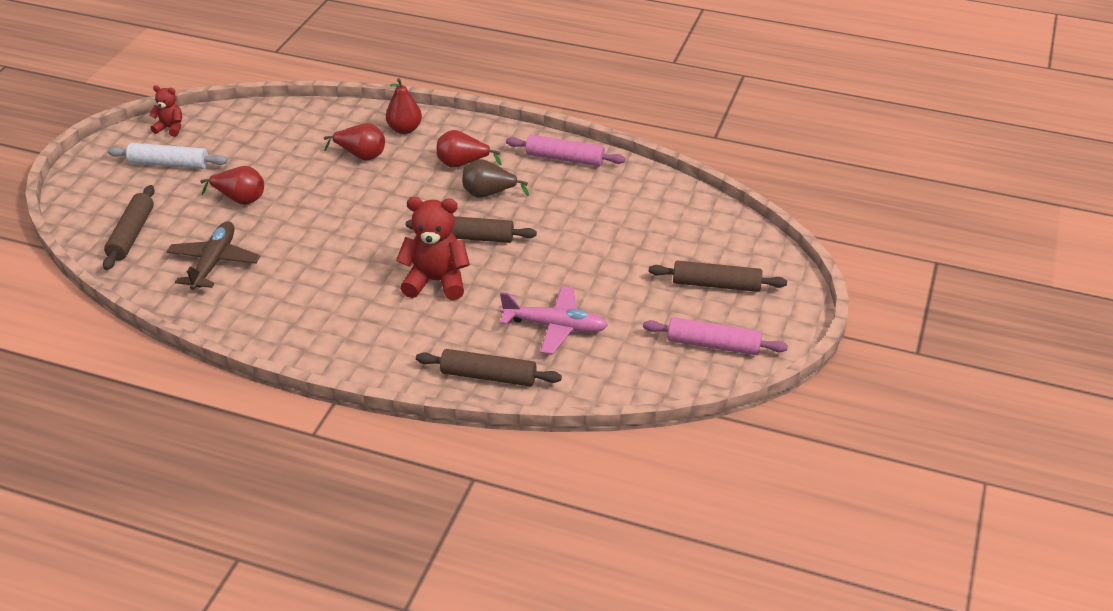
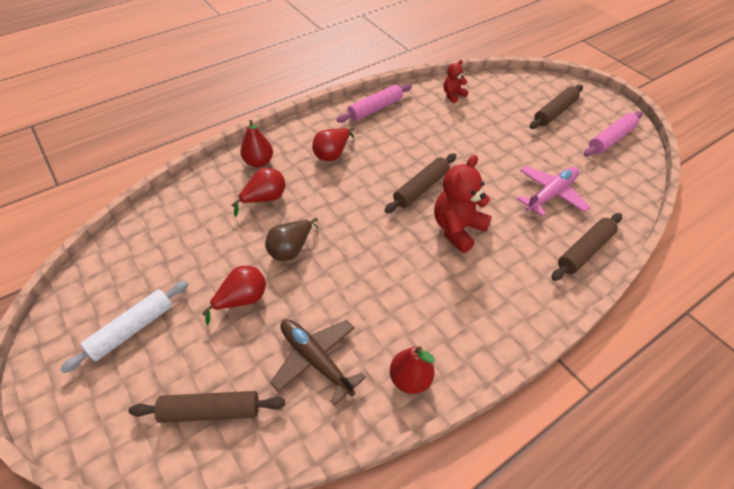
camera: 55 degrees left, 10 degrees up
(132, 234) = (210, 411): brown rolling pin -> brown rolling pin turned 45 degrees counterclockwise
(170, 128) = (77, 304): red teddy bear -> red teddy bear (453, 95)
(236, 319) = (410, 379): none -> red pear
(489, 194) = (380, 158): brown pear -> brown pear (291, 249)

